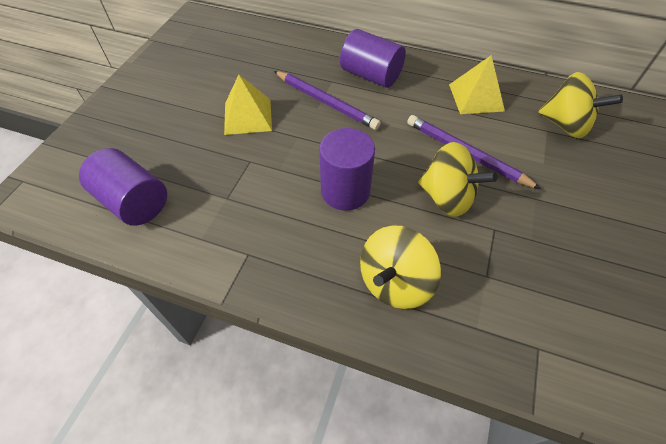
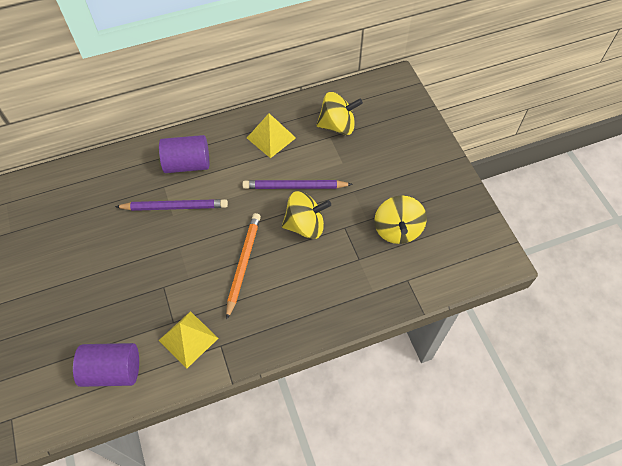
camera: 40 degrees left, 5 degrees up
(248, 116) = (129, 255): yellow pyramid -> yellow pyramid (188, 339)
(345, 191) = (243, 263): purple cylinder -> orange pencil
(395, 282) = (315, 298): yellow spinning top -> yellow spinning top (397, 229)

